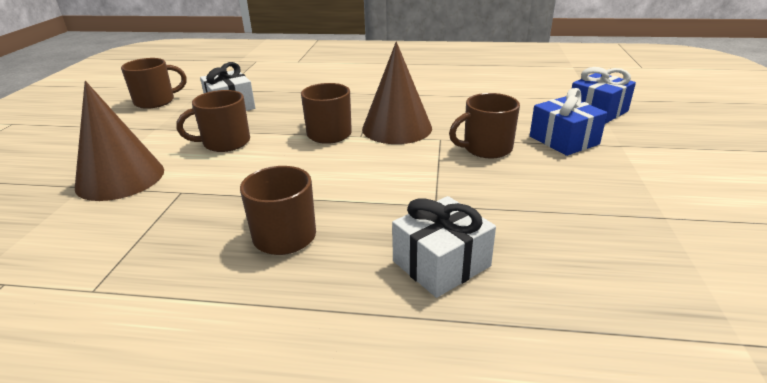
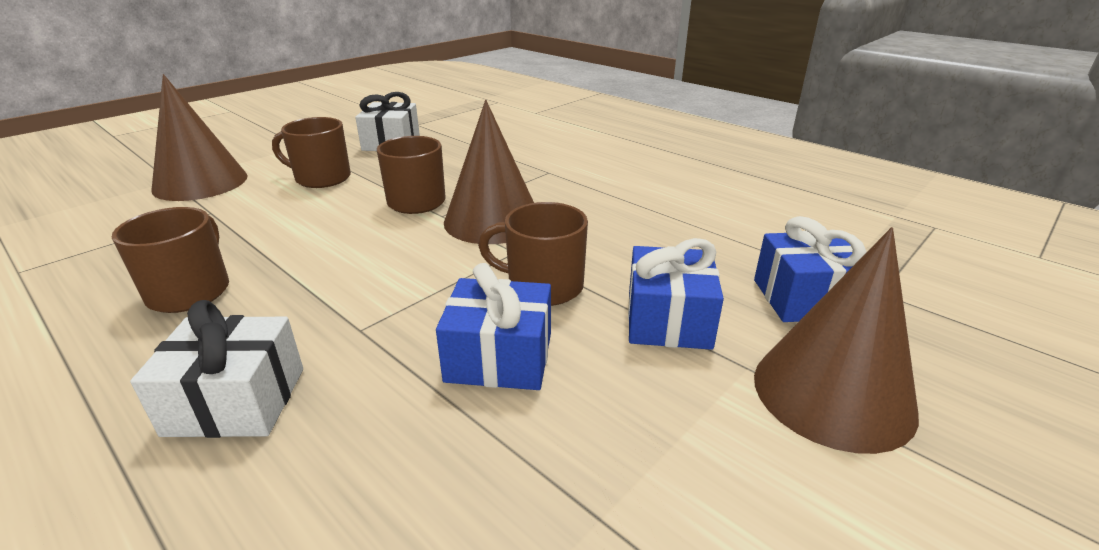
camera: 35 degrees right, 0 degrees up
(156, 101) = (347, 120): brown mug -> none
(526, 185) = (499, 357): none -> blue gift
(660, 141) = (833, 393): none -> brown cone

